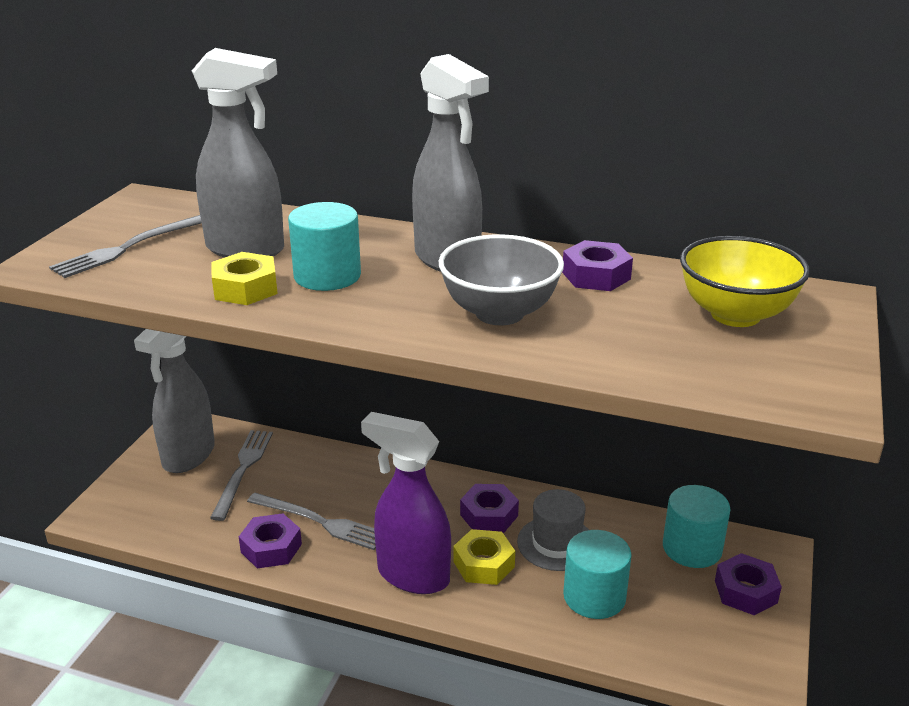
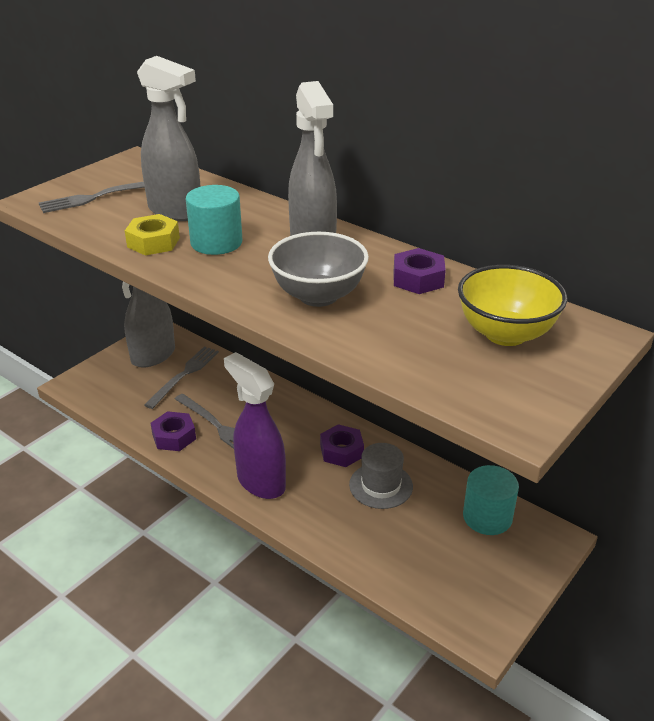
camera: 20 degrees right, 5 degrees up
(483, 564) = (317, 487): yellow nut -> none
(594, 596) = (386, 534): turquoise cylinder -> none
(745, 591) = (511, 563): purple nut -> none

